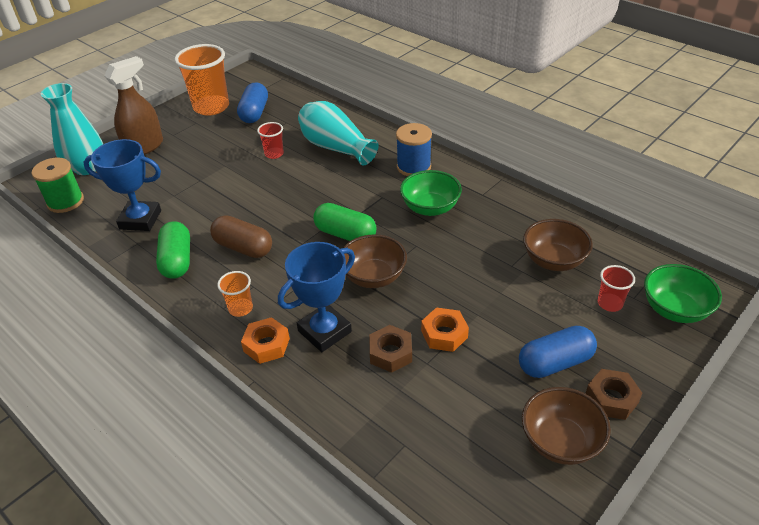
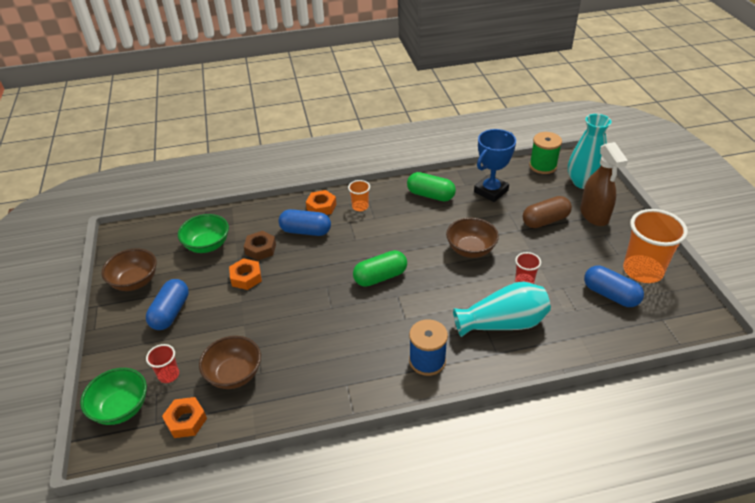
camera: 125 degrees right, 0 degrees up
(243, 248) = (415, 225): brown capsule -> brown capsule (545, 221)
(324, 331) = (305, 231): blue trophy -> blue capsule
(373, 277) = (325, 271): brown bowl -> brown bowl (470, 250)
(430, 208) = (363, 339): green bowl -> green bowl (207, 245)
(611, 398) = (124, 320): brown nut -> none
(624, 259) = (186, 421): none -> orange nut

